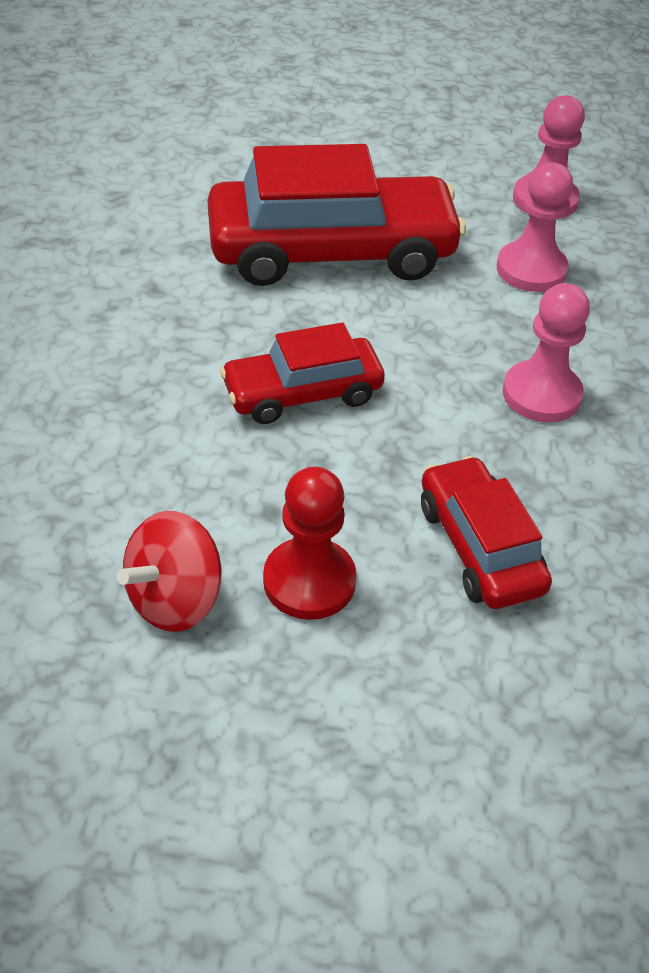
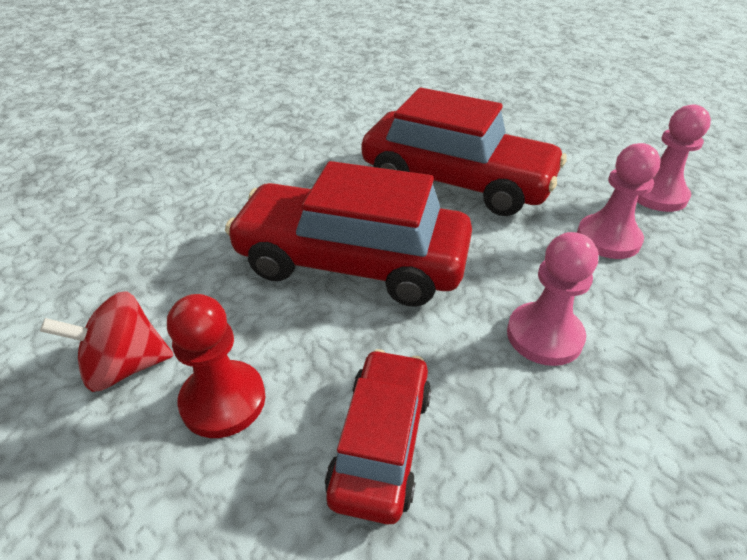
camera: 35 degrees right, 5 degrees down
(302, 393) = (351, 261): red car -> red car, size x1.79

